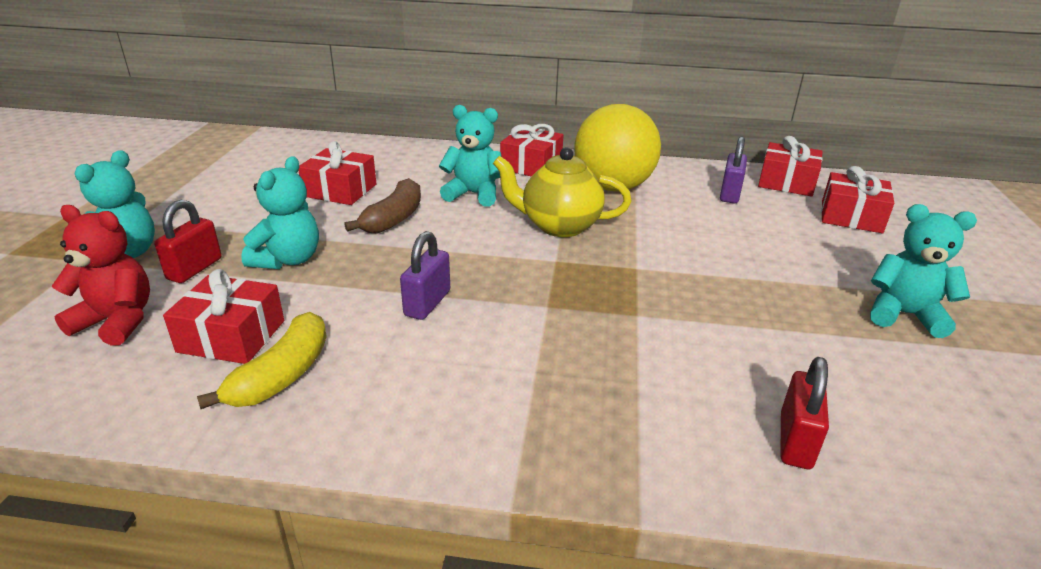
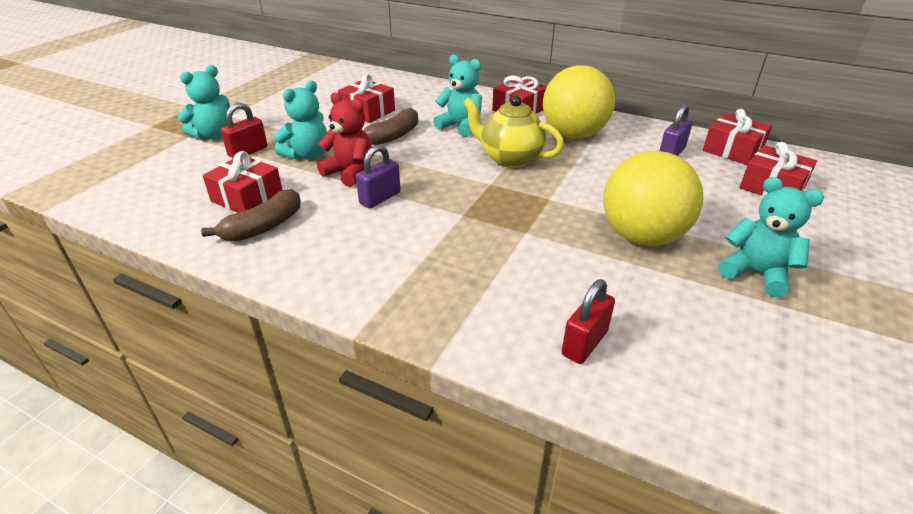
camera: 20 degrees right, 5 degrees up
(117, 321) = (188, 177): red teddy bear -> red teddy bear (350, 172)
(282, 375) = (263, 227): yellow banana -> brown banana
(765, 295) = (642, 236): none -> yellow ball

